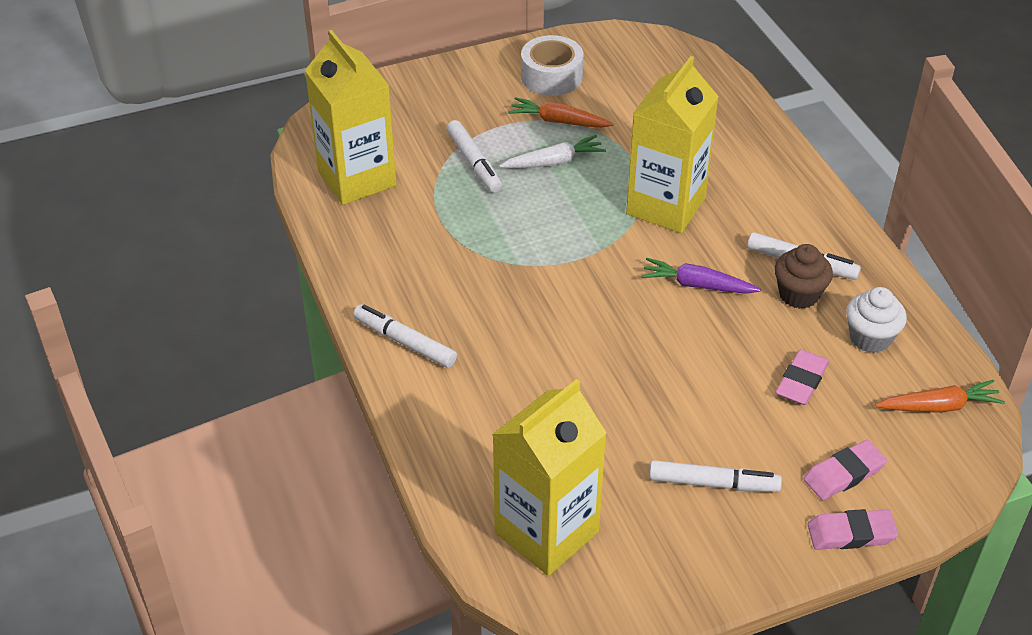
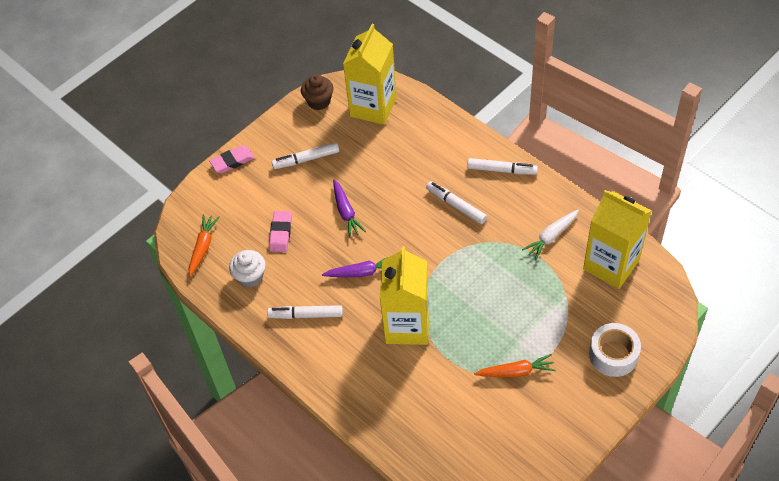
camera: 160 degrees right, 10 degrees up
(474, 163) = (548, 309): white marker -> white marker (456, 205)
(551, 76) = (547, 416): white tape -> white tape (613, 354)
(553, 162) = (498, 332): white carrot -> white carrot (551, 237)
(682, 373) = (346, 212): none -> purple carrot
(798, 294) = (300, 290): brown cupcake -> brown cupcake (319, 101)
(844, 474) = (243, 189): pink eraser -> none
(938, 406) = (203, 247): orange carrot -> orange carrot turned 135 degrees clockwise

